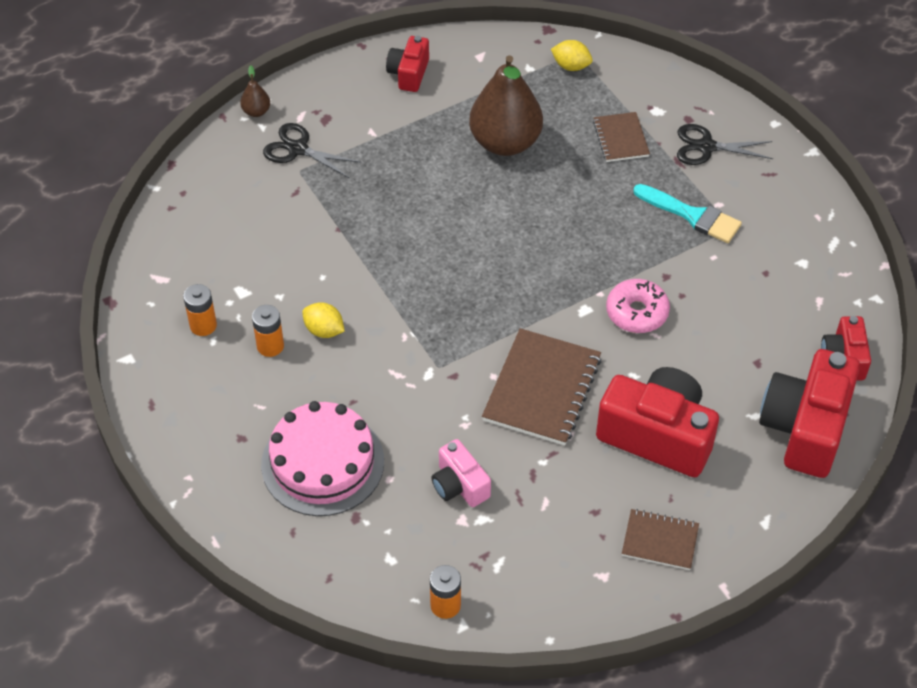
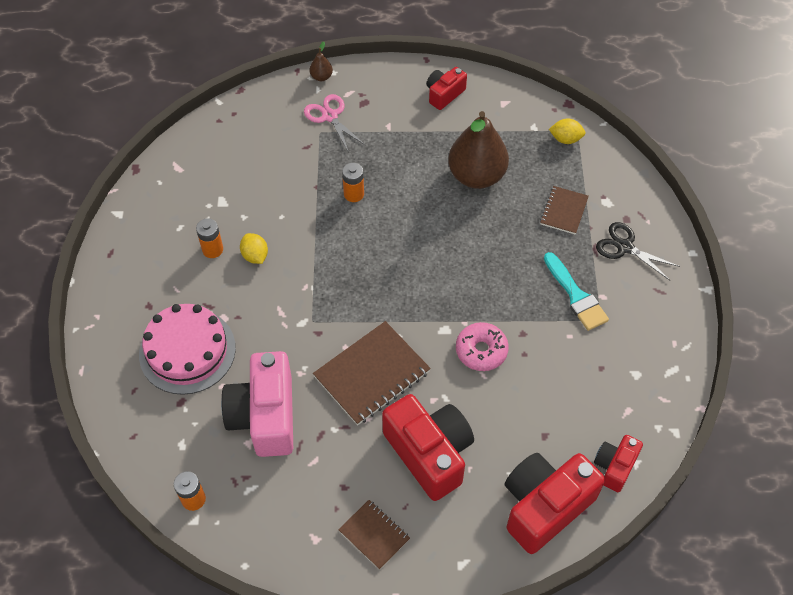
camera: 30 degrees right, 5 degrees up
(203, 325) = (181, 214): orange battery -> orange battery (354, 194)
(298, 149) = (330, 116): black scissors -> pink scissors
(459, 485) = (265, 416): pink camera -> pink camera, size x1.87
(571, 66) = (565, 139): yellow lemon -> yellow lemon turned 45 degrees counterclockwise

